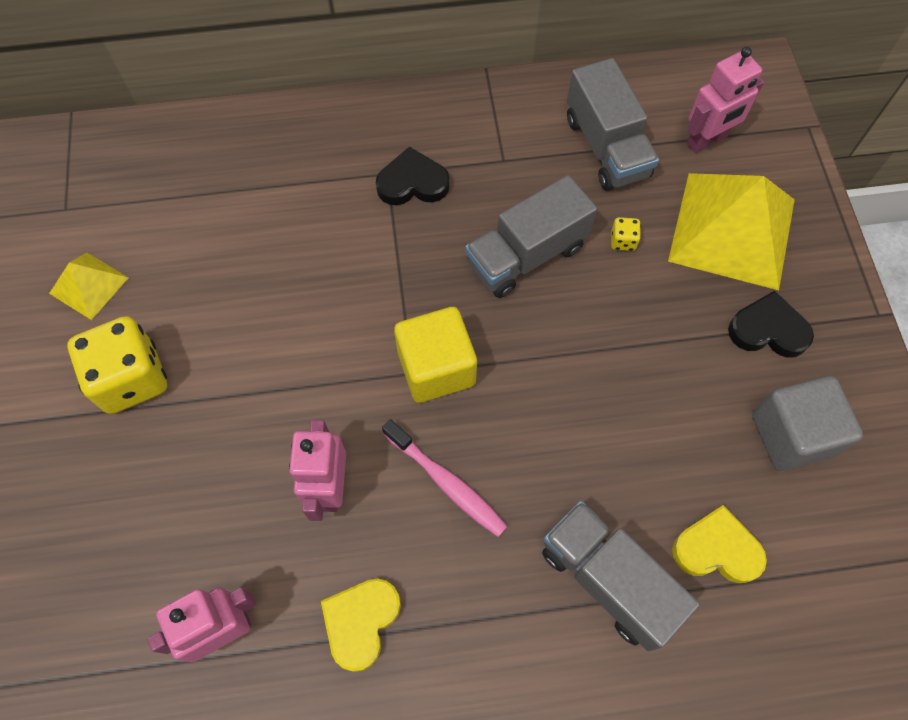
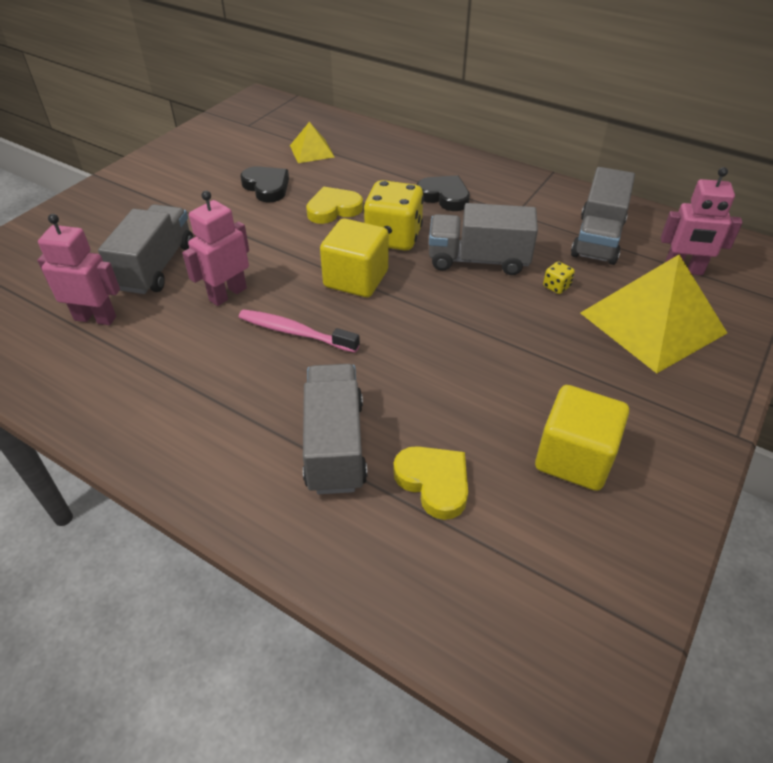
camera: 40 degrees right, 20 degrees down
(88, 285) = (221, 155): yellow pyramid -> yellow pyramid (311, 151)
(132, 379) = (192, 197): yellow dice -> yellow dice (393, 237)
(209, 511) = (156, 267): none -> grey truck
(361, 622) = (164, 362): yellow heart -> yellow heart (333, 209)
(447, 483) = (294, 332): pink toothbrush -> pink toothbrush turned 120 degrees clockwise
(768, 330) = (621, 389): black heart -> black heart (267, 187)
(791, 434) = (574, 458): grey cube -> yellow cube

